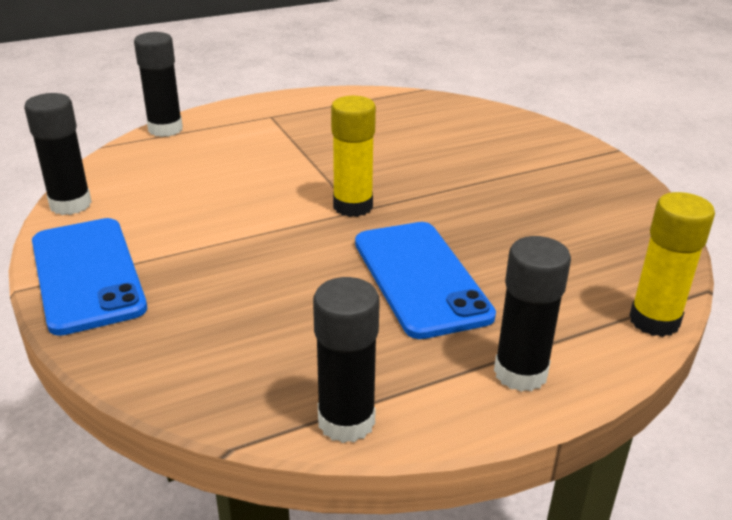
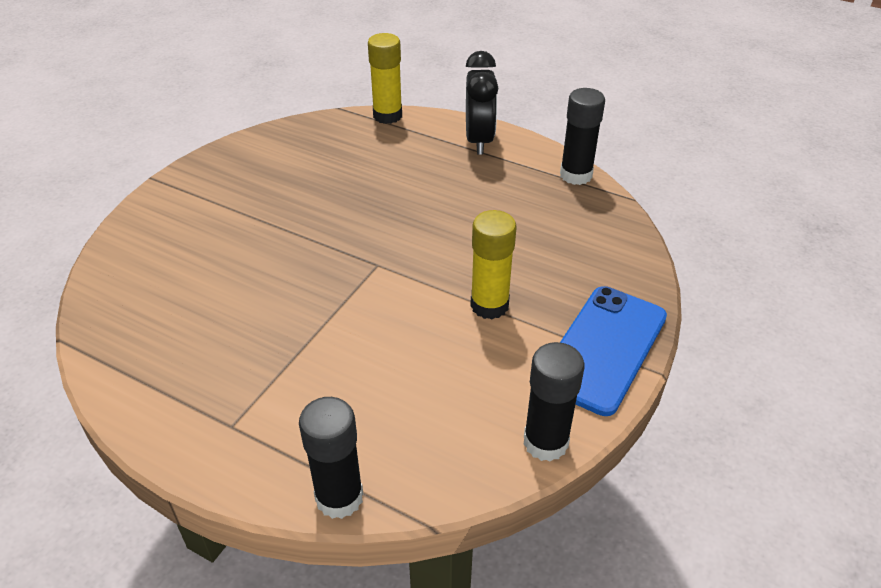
camera: 125 degrees left, 10 degrees up
(353, 206) = (373, 268): yellow glue stick -> yellow glue stick (489, 305)
(420, 278) = (433, 200): blue phone -> none
(520, 373) = (479, 140): black glue stick -> black clock

